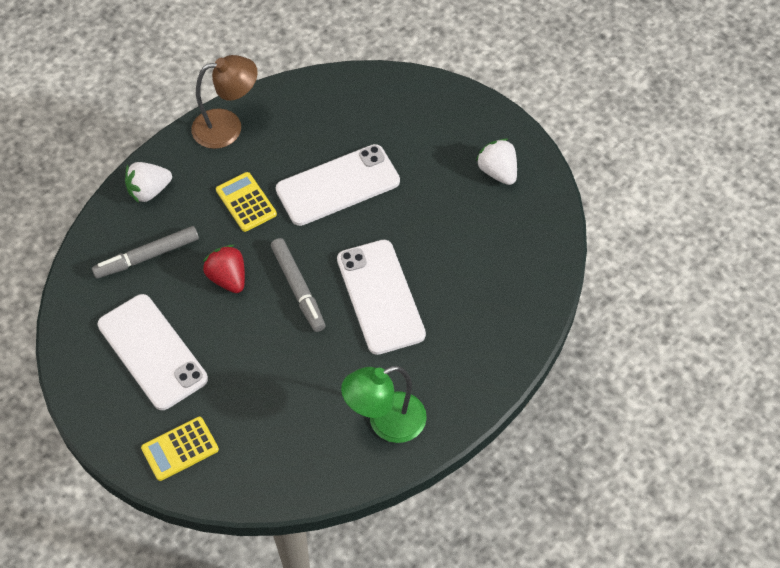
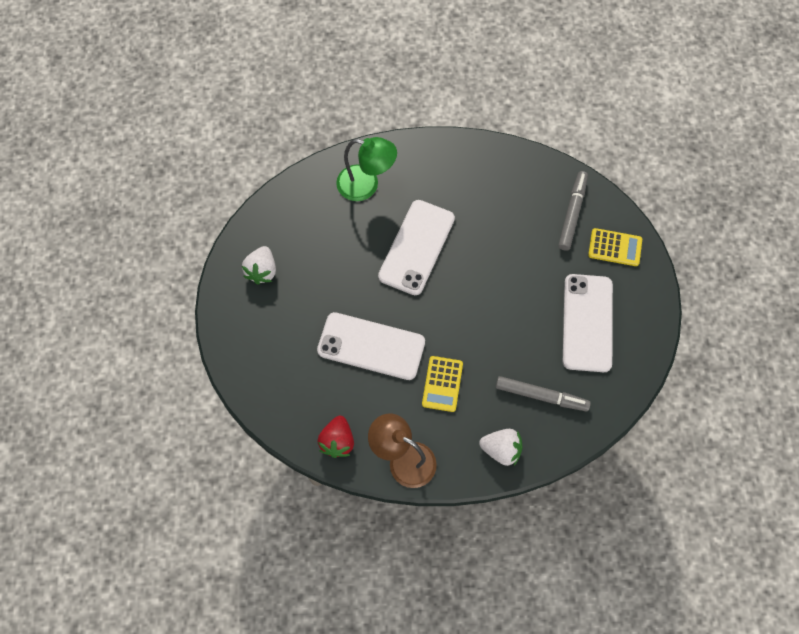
camera: 140 degrees left, 10 degrees up
(228, 278) = (500, 336): red strawberry -> red strawberry (337, 441)
(298, 288) = (461, 293): grey marker -> grey marker (572, 213)
(386, 423) = (483, 172): green lamp -> green lamp (366, 185)

